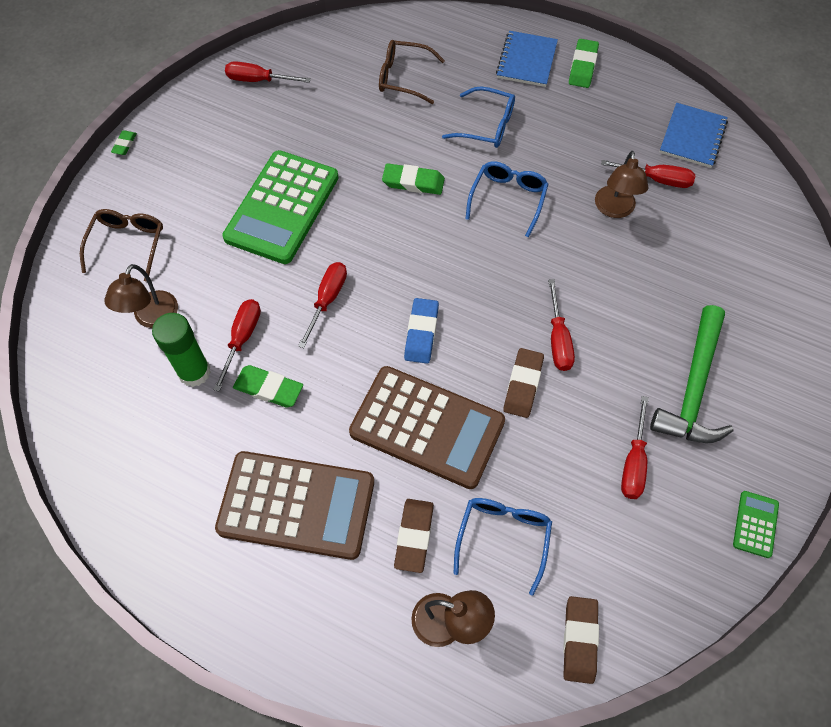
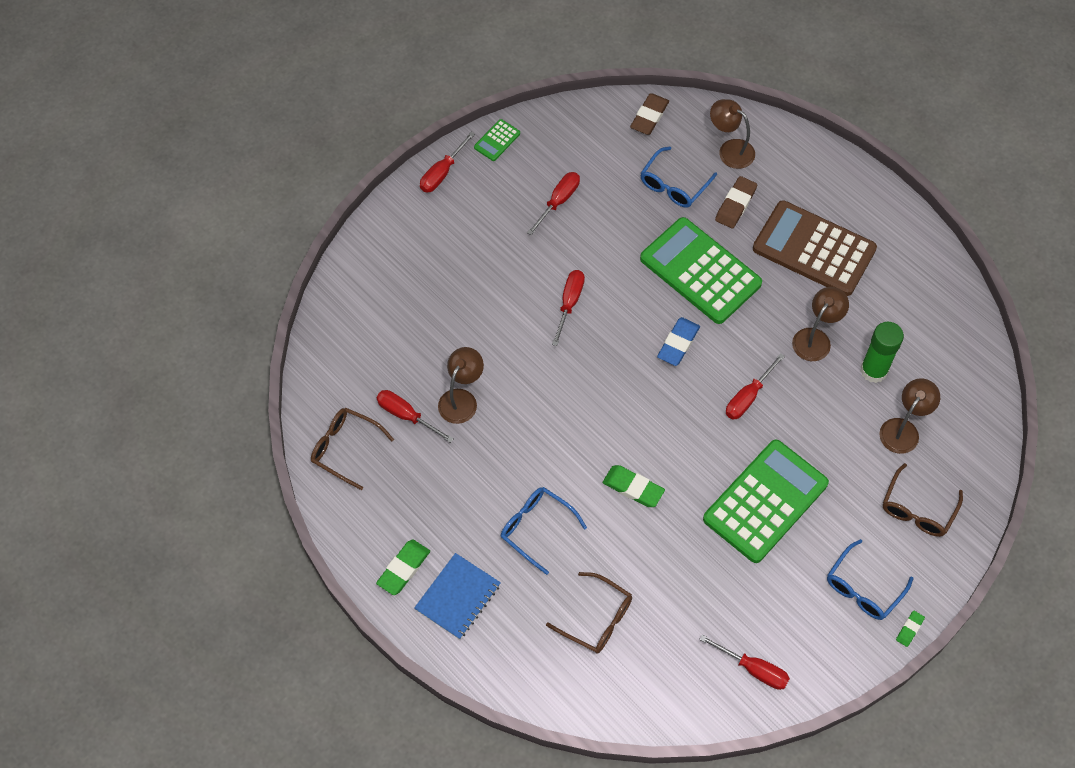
camera: 160 degrees left, 0 degrees up
(242, 339) = (829, 386): red screwdriver -> red screwdriver (442, 173)
(268, 388) = (815, 338): green eraser -> brown lamp
(427, 427) = (700, 271): brown calculator -> green calculator
(508, 199) = (552, 441): blue glasses -> blue glasses (863, 588)
(523, 385) = (614, 278): brown eraser -> none
(692, 137) = (345, 448): blue notebook -> brown glasses
(693, 387) = (484, 236): green hammer -> none

